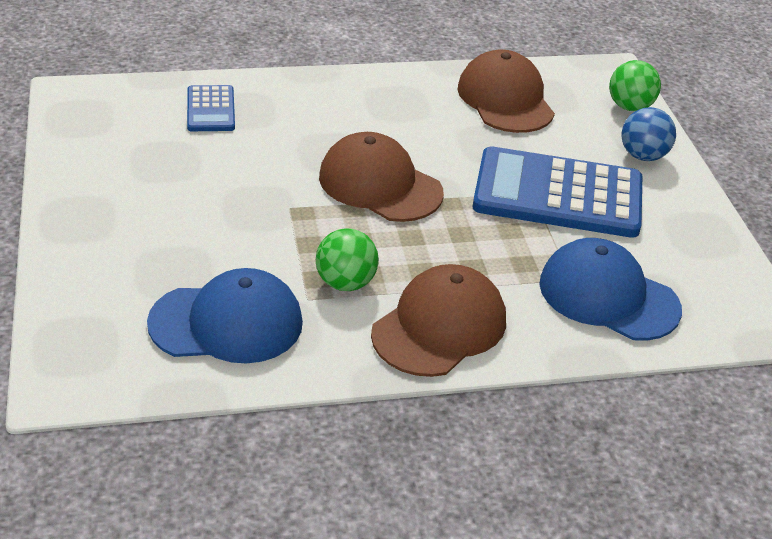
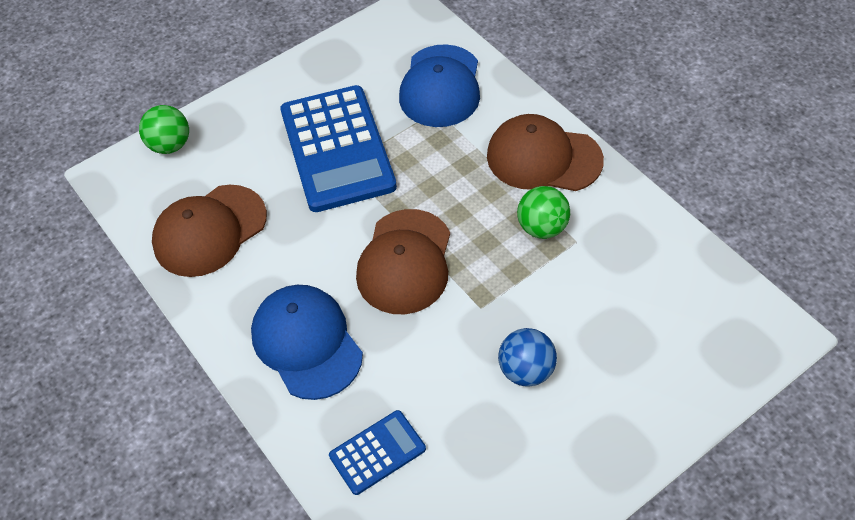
camera: 110 degrees left, 15 degrees up
(227, 323) = (640, 274): blue cap -> blue cap (306, 343)
(643, 156) = (245, 116): blue ball -> blue ball (526, 370)

